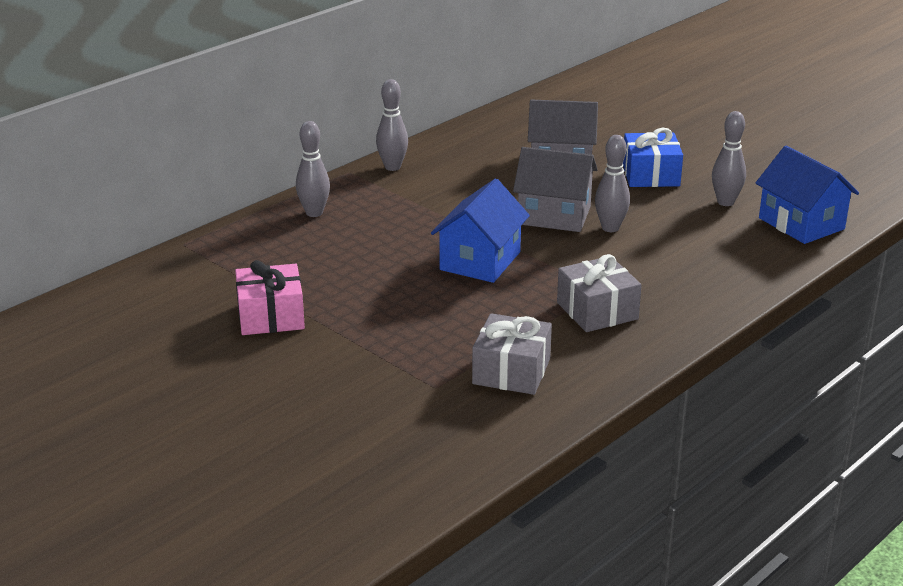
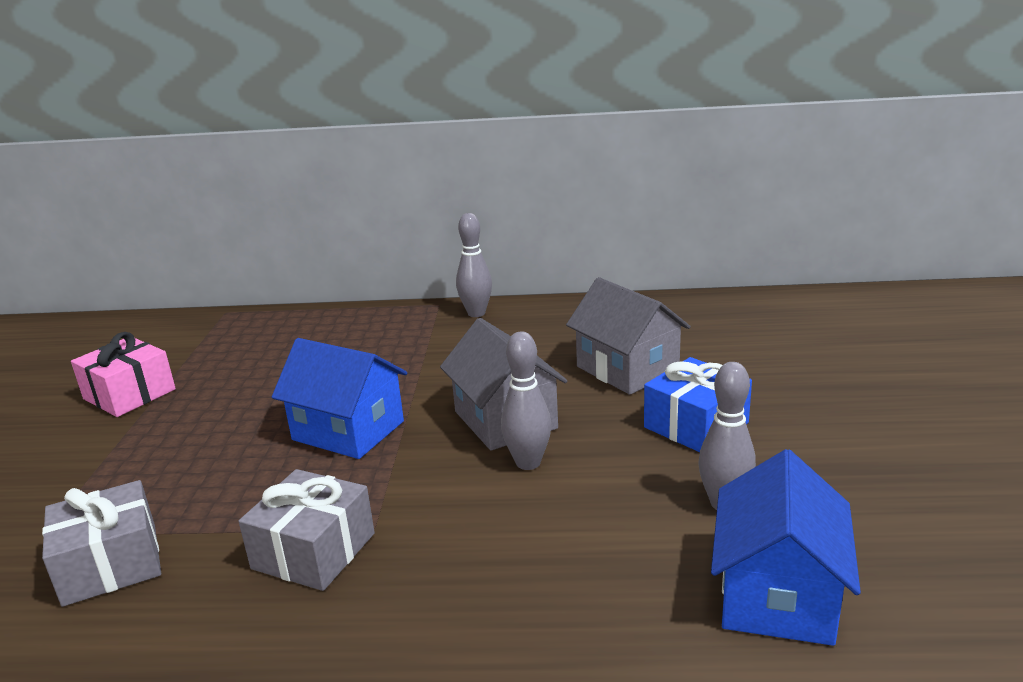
camera: 50 degrees right, 5 degrees down
(314, 213) = (342, 326): grey bowling pin -> none
(480, 261) = (348, 430): blue house -> blue house turned 45 degrees clockwise

